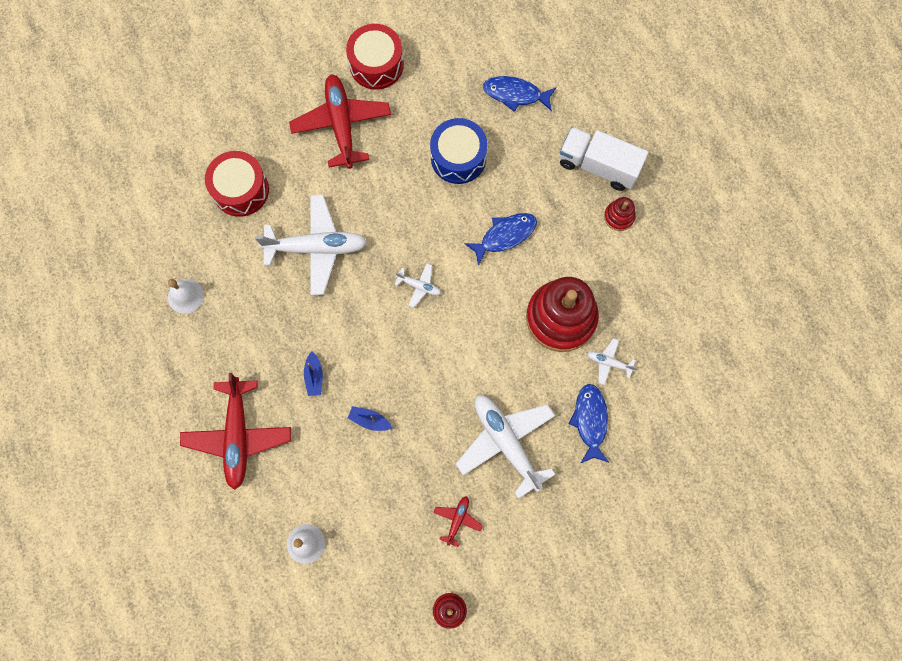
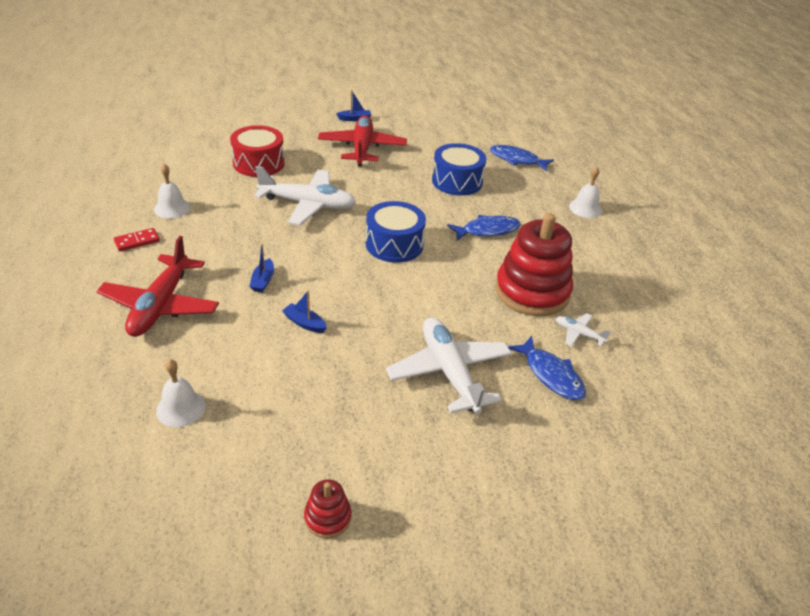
camera: 10 degrees right, 35 degrees down
(176, 356) = (137, 241): none -> red domino
(315, 64) = (354, 119): none -> blue boat
(376, 64) = (404, 127): red drum -> none
(419, 286) = (394, 244): white plane -> blue drum
(457, 520) = (370, 427): red plane -> none
(590, 421) = (551, 375): blue fish -> blue fish turned 135 degrees clockwise
(598, 166) = (585, 208): white truck -> white bell
(619, 217) = (601, 240): red stacking toy -> none

